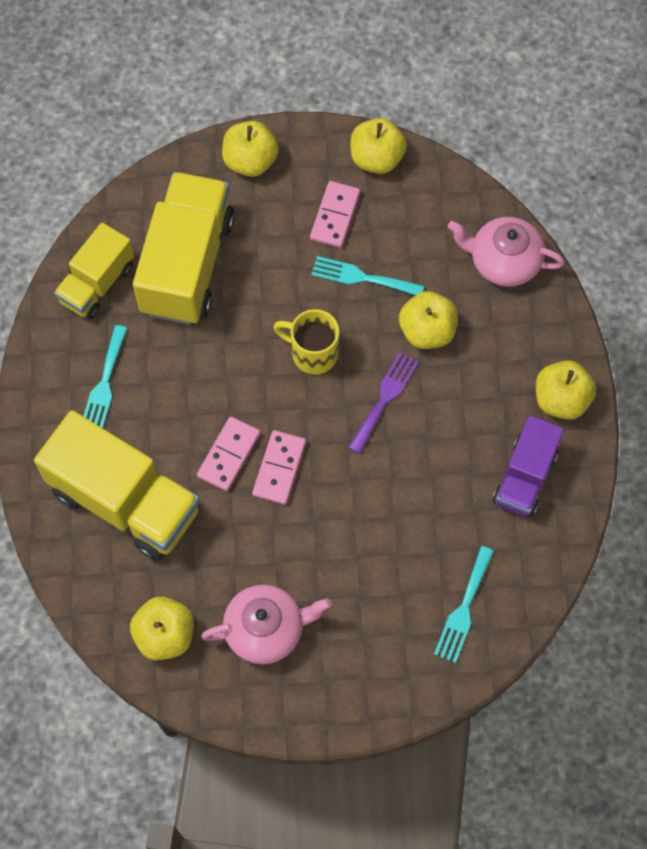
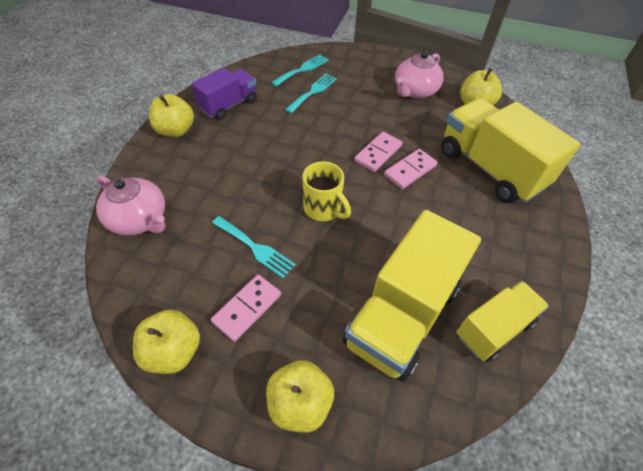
camera: 160 degrees left, 15 degrees down
(104, 384) = (496, 243): turquoise fork -> turquoise fork (313, 92)
(266, 629) = (415, 91): pink teapot -> pink teapot turned 60 degrees counterclockwise
(384, 398) = (287, 166): purple fork -> none
(427, 331) = (231, 195): yellow apple -> none

